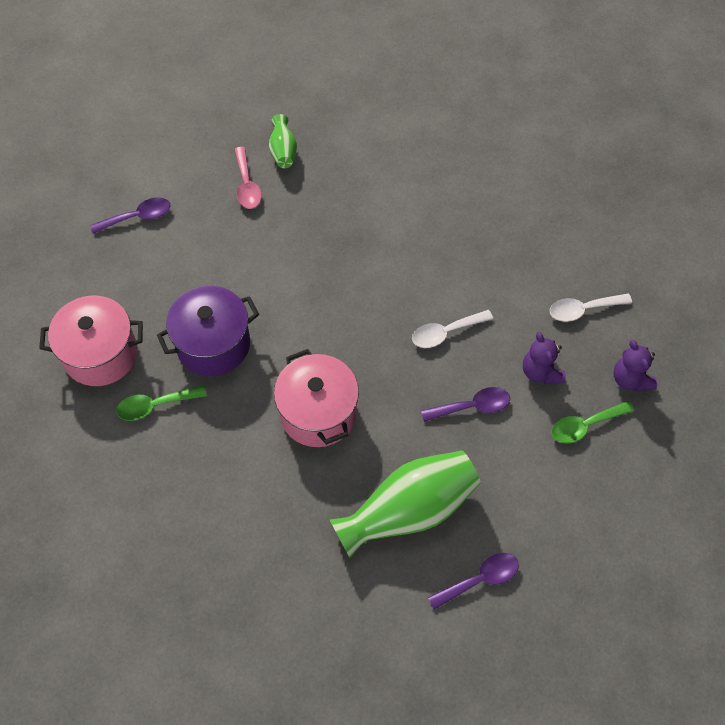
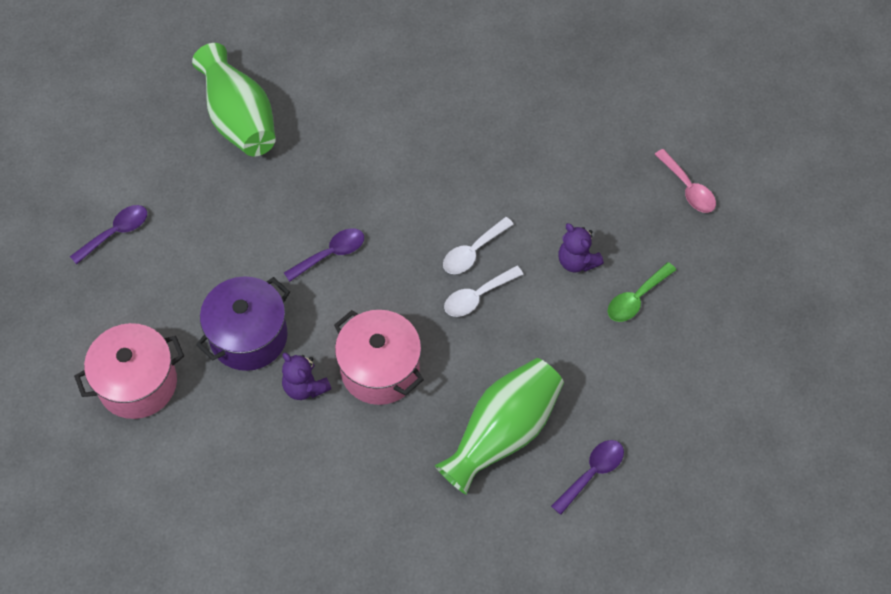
camera: 20 degrees left, 0 degrees up
(155, 405) = (215, 415): green spoon -> none
(247, 185) = (216, 165): pink spoon -> pink spoon (688, 188)
(283, 151) = (239, 118): green vase -> green vase, size x2.02
(472, 407) = (525, 315): purple spoon -> purple spoon (330, 254)
(583, 309) = (595, 188): white spoon -> white spoon (477, 296)
(630, 379) = (662, 241): purple teddy bear -> purple teddy bear (305, 387)

